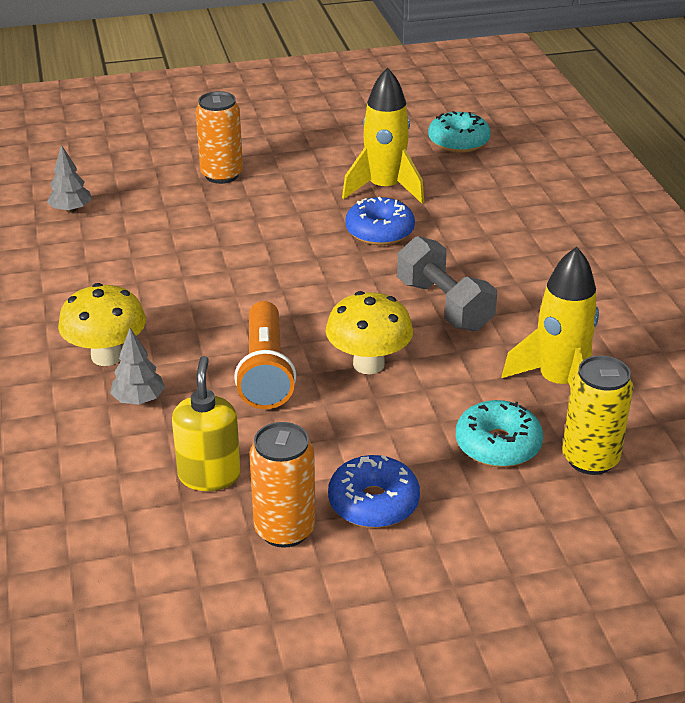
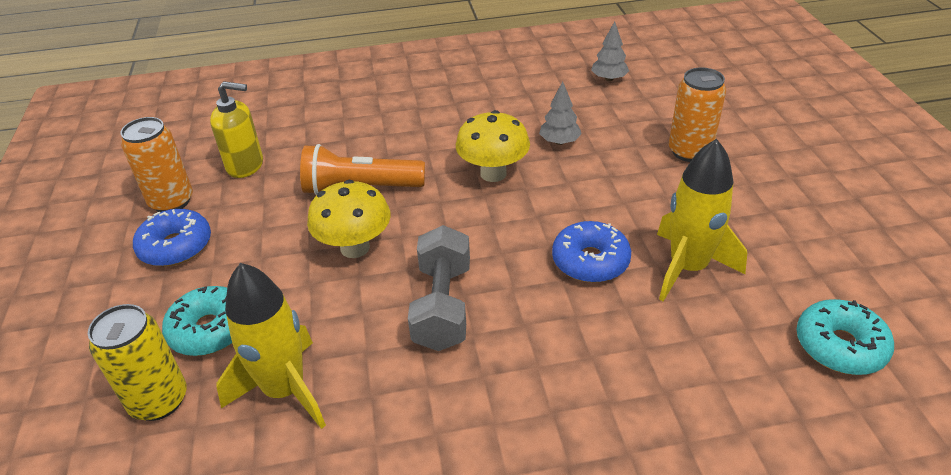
camera: 95 degrees right, 5 degrees up
(107, 356) = (399, 112): yellow mushroom -> yellow mushroom (493, 173)
(139, 399) = (342, 130): grey tree -> grey tree (559, 142)
(444, 305) = (443, 306): grey dumbbell -> grey dumbbell turned 60 degrees counterclockwise

